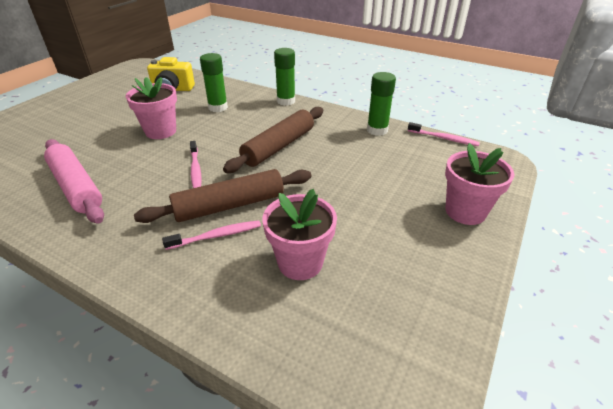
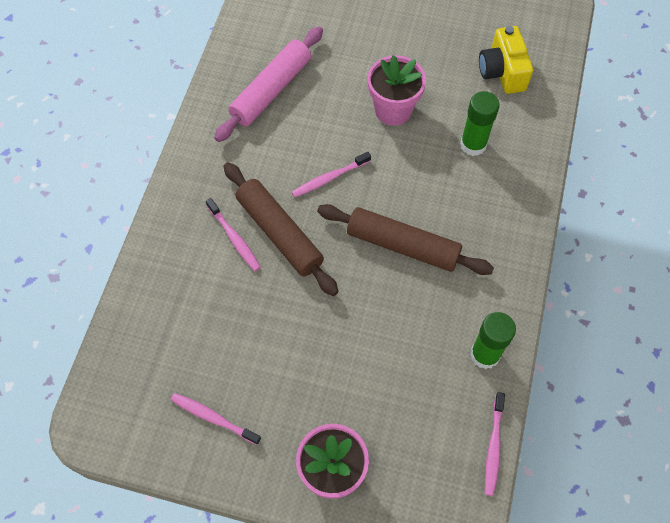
camera: 75 degrees right, 25 degrees up
(286, 101) = (525, 219): green glue stick -> none
(300, 262) = (217, 319): pink flower pot -> none
(410, 282) = (213, 418): none -> pink toothbrush

